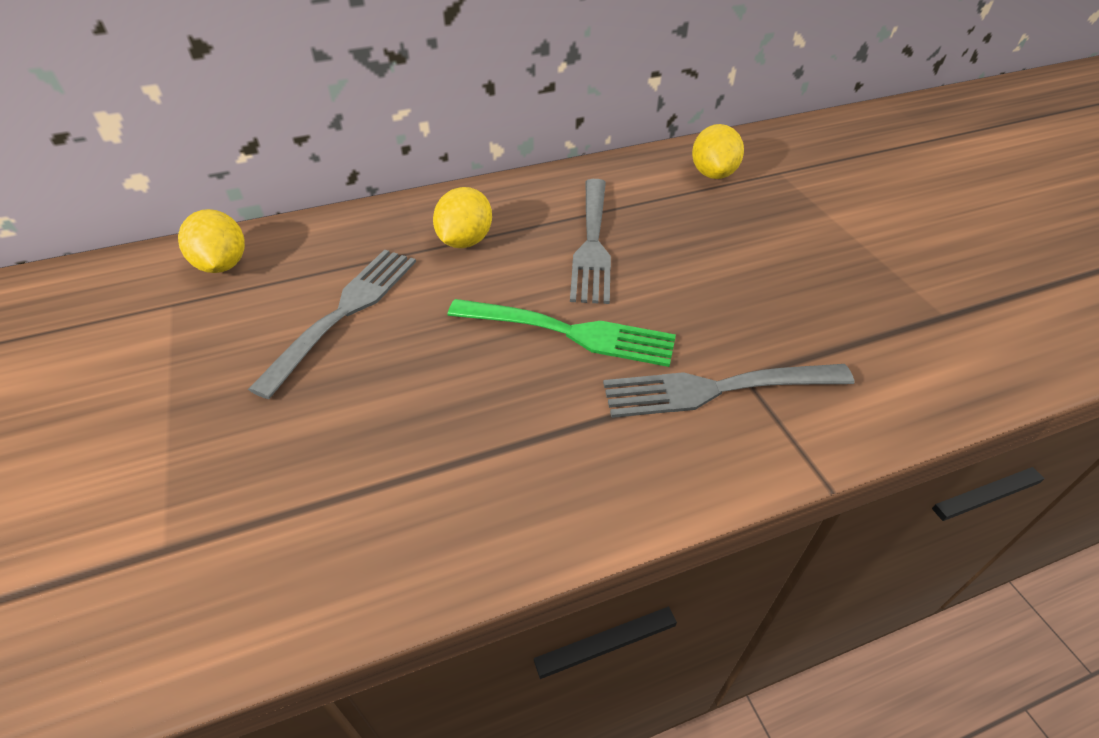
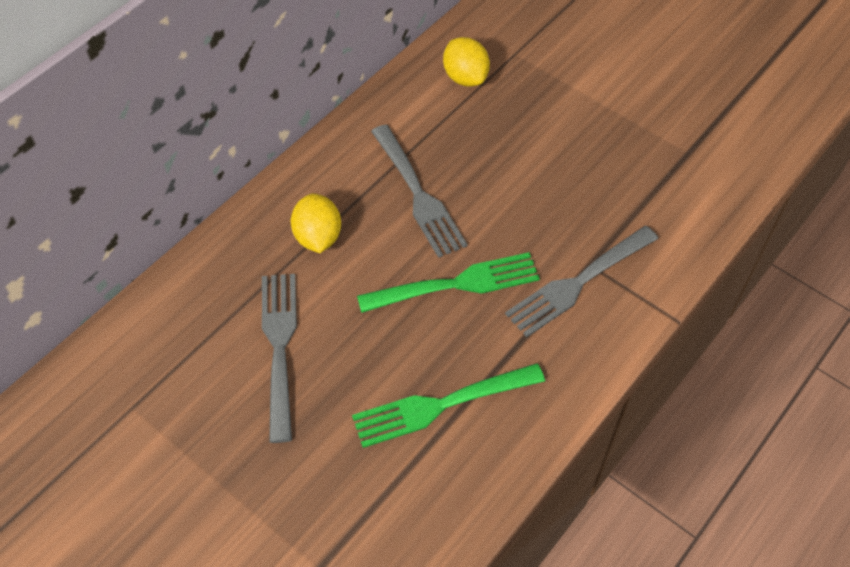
camera: 30 degrees left, 10 degrees up
(222, 265) = (137, 353): yellow lemon -> none
(454, 442) = (441, 405): none -> green fork

